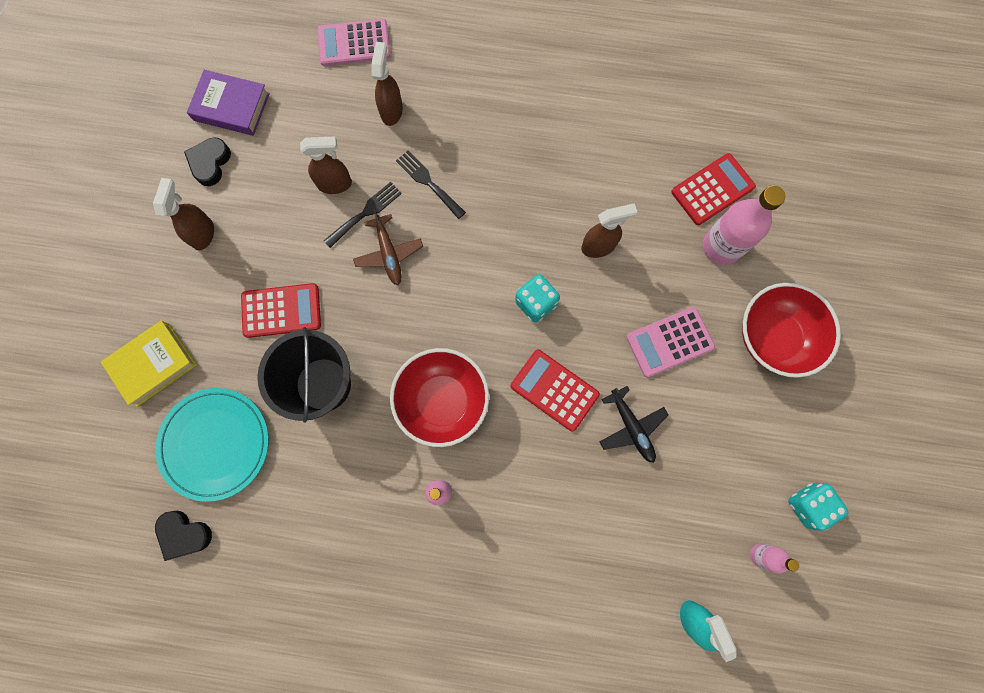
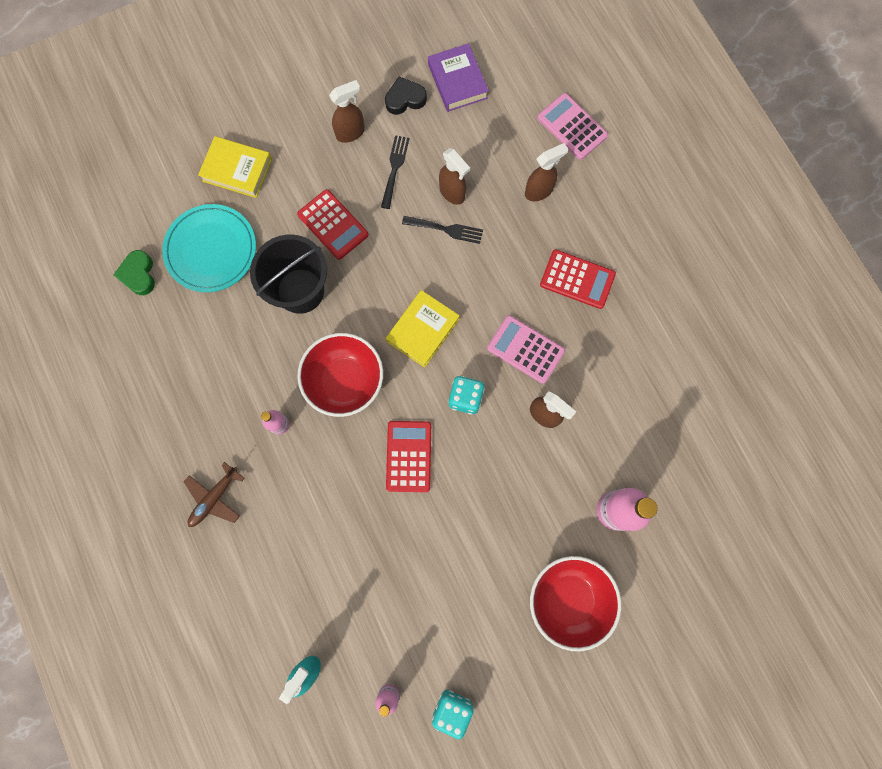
camera: 55 degrees right, 0 degrees up
(184, 534) = (138, 274): black heart -> green heart
(389, 254) = (427, 267): brown plane -> brown plane (214, 498)
(428, 182) = (502, 256): black fork -> black fork (394, 168)
(445, 298) = (422, 330): none -> yellow book
(631, 427) = (420, 532): black plane -> none
(669, 342) = (507, 519): pink calculator -> pink calculator (525, 349)
(712, 189) = (657, 473): red calculator -> red calculator (577, 279)

